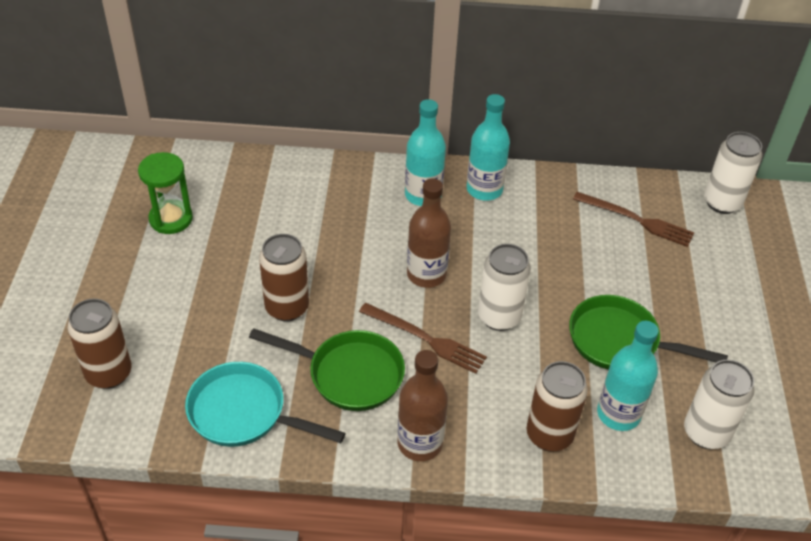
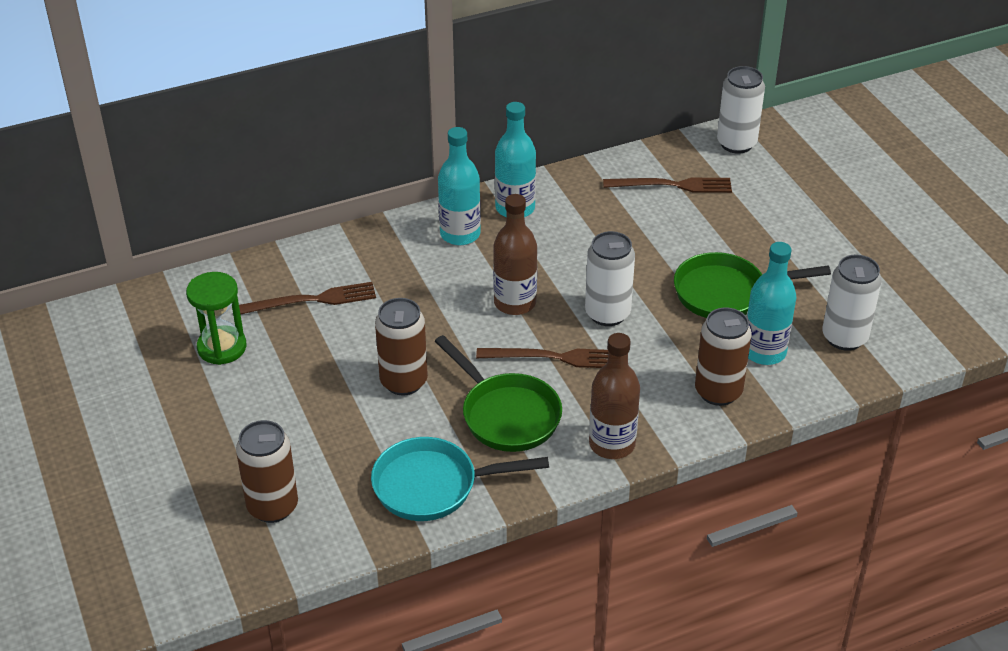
camera: 25 degrees left, 5 degrees down
(266, 206) = (312, 300): none -> brown fork
(349, 374) = (506, 414): green pan -> green pan turned 60 degrees clockwise

